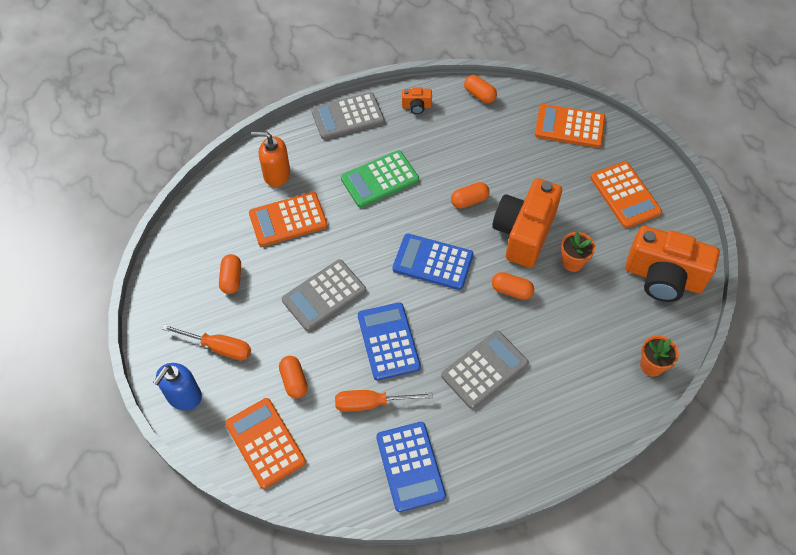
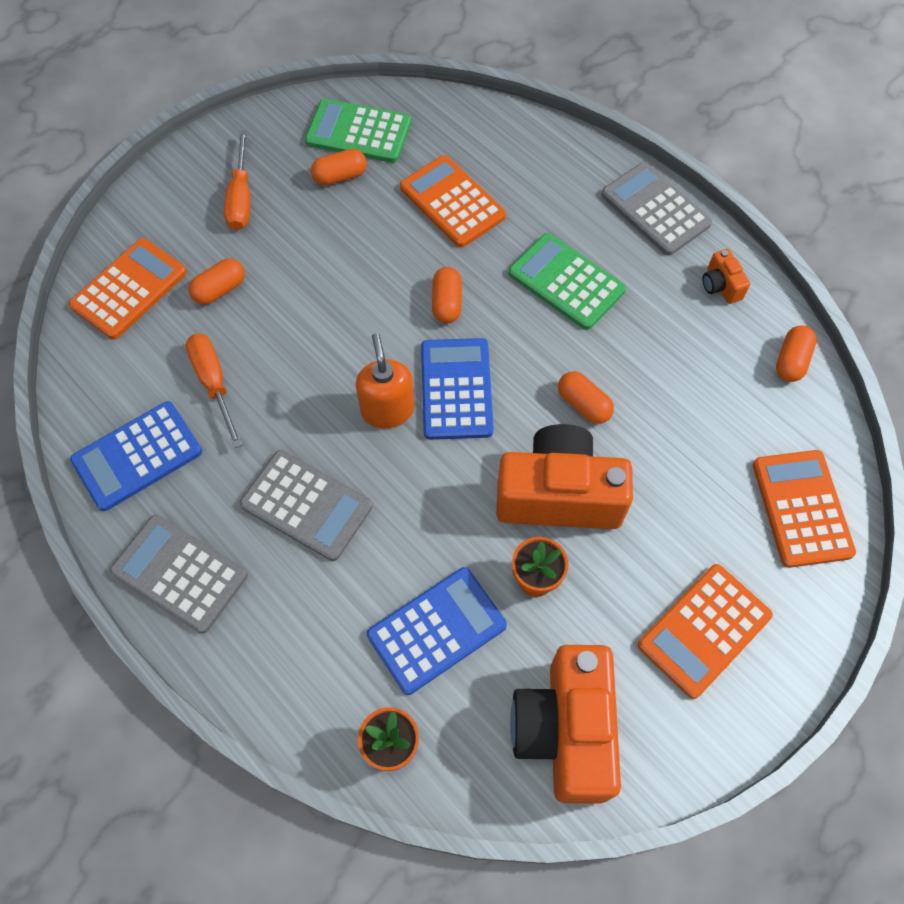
camera: 70 degrees right, 5 degrees up
(184, 396) = (167, 189): blue soap dispenser -> none
(198, 256) = (358, 132): none -> green calculator
(276, 174) = (517, 165): orange soap dispenser -> orange soap dispenser (387, 410)
(324, 295) = (353, 279): grey calculator -> grey calculator (179, 573)
(388, 341) = (311, 374): blue calculator -> blue calculator (436, 630)
(511, 290) = (449, 505): orange capsule -> orange capsule (447, 303)

